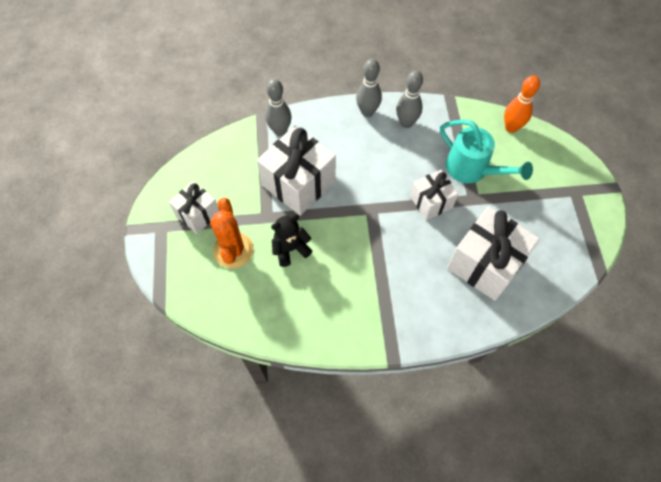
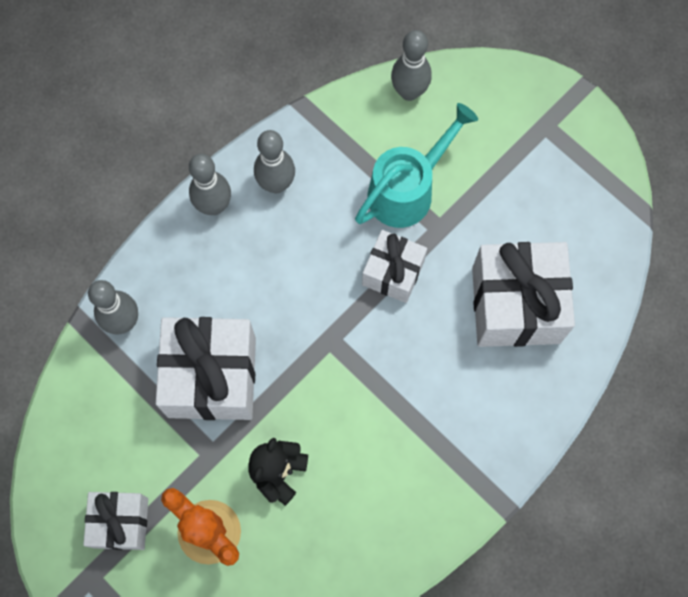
camera: 40 degrees left, 10 degrees up
(472, 170) = (408, 189): turquoise watering can -> turquoise watering can turned 45 degrees counterclockwise
(511, 127) = (409, 92): orange bowling pin -> grey bowling pin

